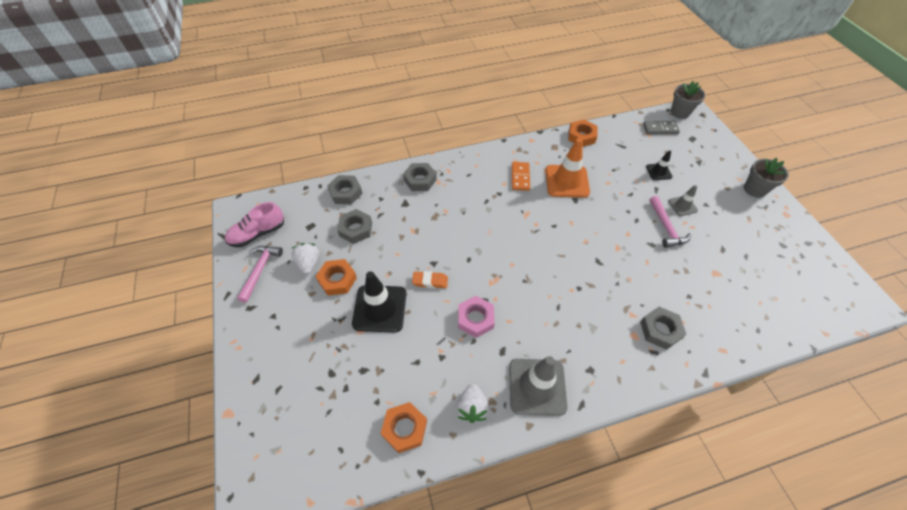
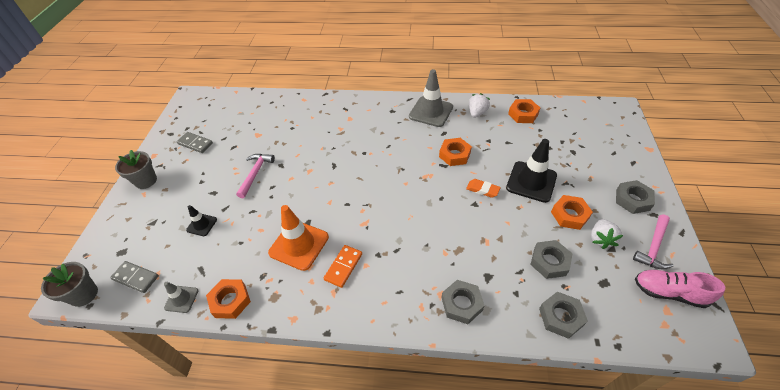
camera: 155 degrees left, 5 degrees down
(258, 234) = (669, 292): pink shoe -> pink shoe turned 150 degrees counterclockwise
(475, 319) = (454, 155): pink nut -> orange nut
(660, 330) = (330, 116): grey nut -> grey nut (632, 200)
(682, 206) = (221, 186): grey traffic cone -> grey traffic cone (181, 299)
(766, 240) = (195, 143): none -> grey domino

